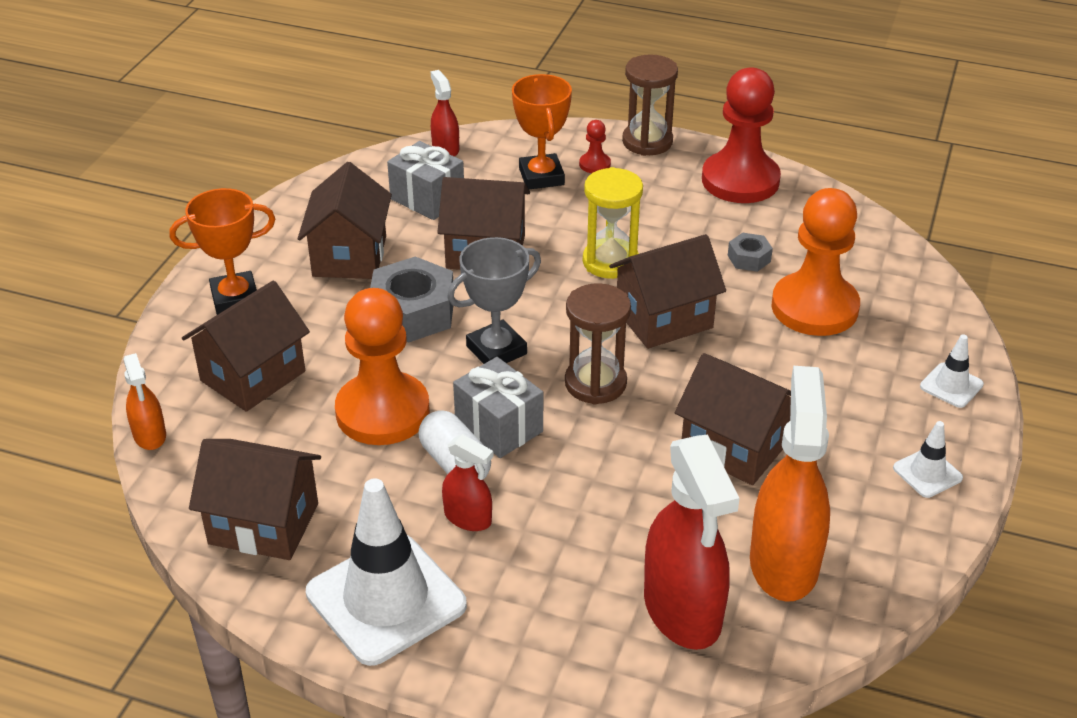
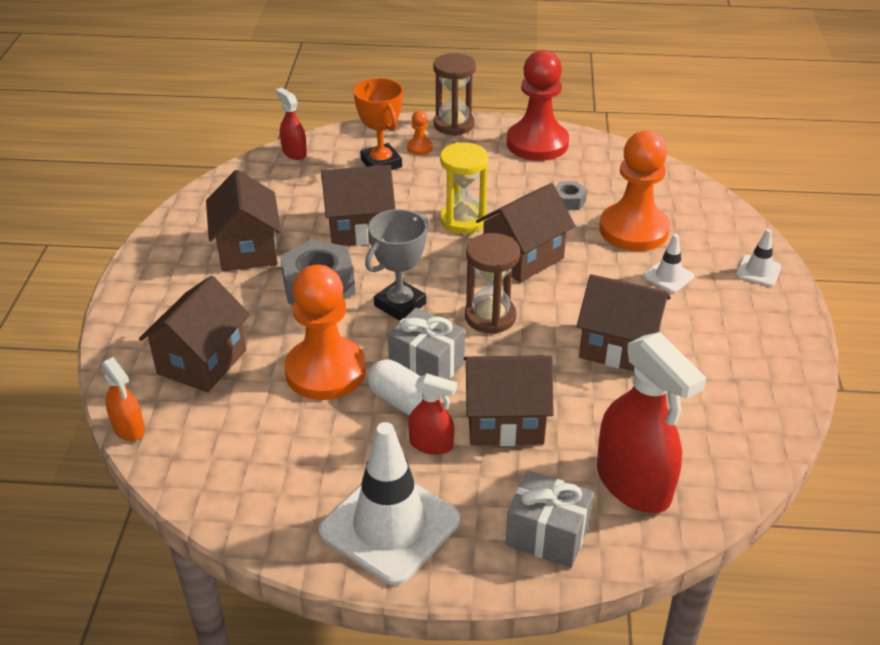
camera: 15 degrees left, 0 degrees up
(235, 298) = (161, 300): orange trophy -> none
(263, 524) = (259, 484): brown house -> brown house (505, 421)
(427, 199) = (295, 194): grey gift -> grey gift (547, 535)
(595, 164) = (419, 148): red pawn -> orange pawn
(783, 563) = (694, 430): orange spray bottle -> none
(927, 473) = (770, 339): white traffic cone -> white traffic cone (668, 276)

